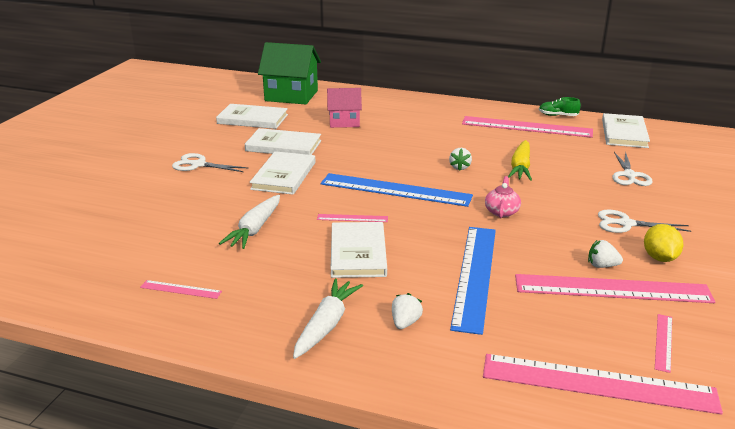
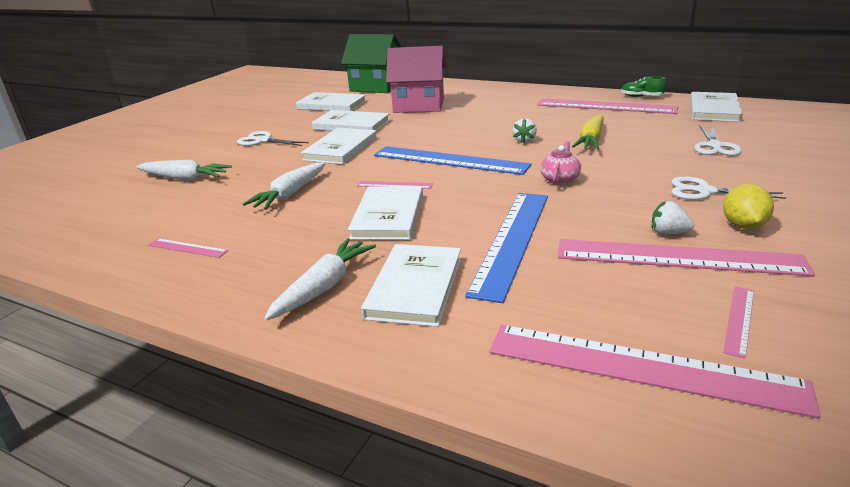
camera: 10 degrees right, 0 degrees up
(137, 211) = (184, 178): none -> white carrot
(344, 122) = (419, 106): pink house -> pink house, size x1.61
(405, 323) = (414, 287): white strawberry -> white book

